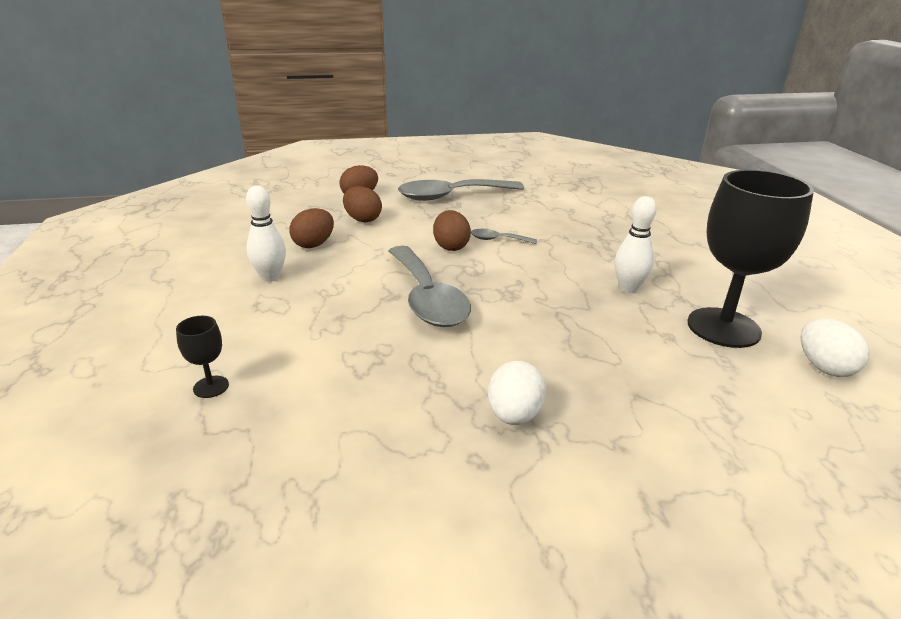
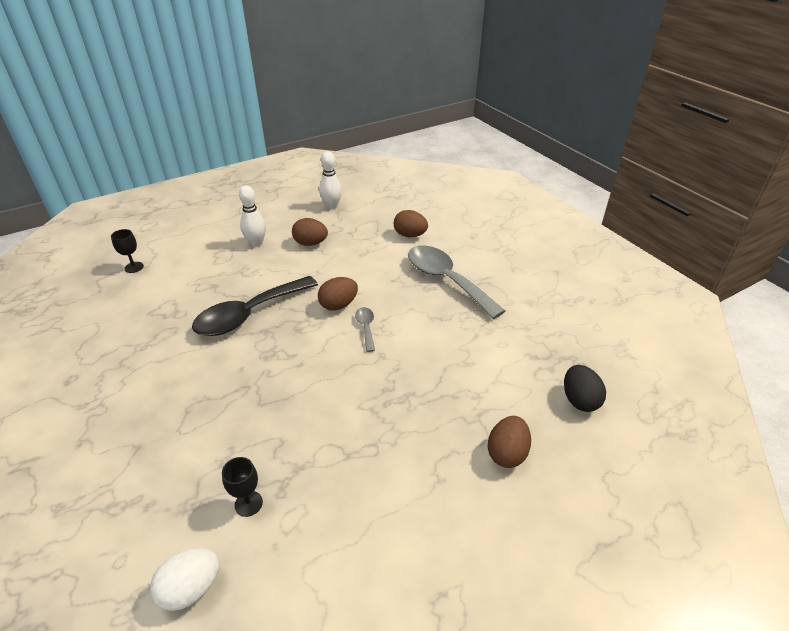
camera: 70 degrees right, 10 degrees up
(362, 219) = (365, 250): brown egg -> brown egg (507, 453)
(427, 298) = (249, 314): grey spoon -> black spoon
(514, 415) = (112, 386): white egg -> none
(626, 186) = (579, 400): none -> black egg
(628, 288) = (304, 427): white bowling pin -> white bowling pin (331, 206)
(723, 327) = (248, 503): black goblet -> black goblet, size x0.41

